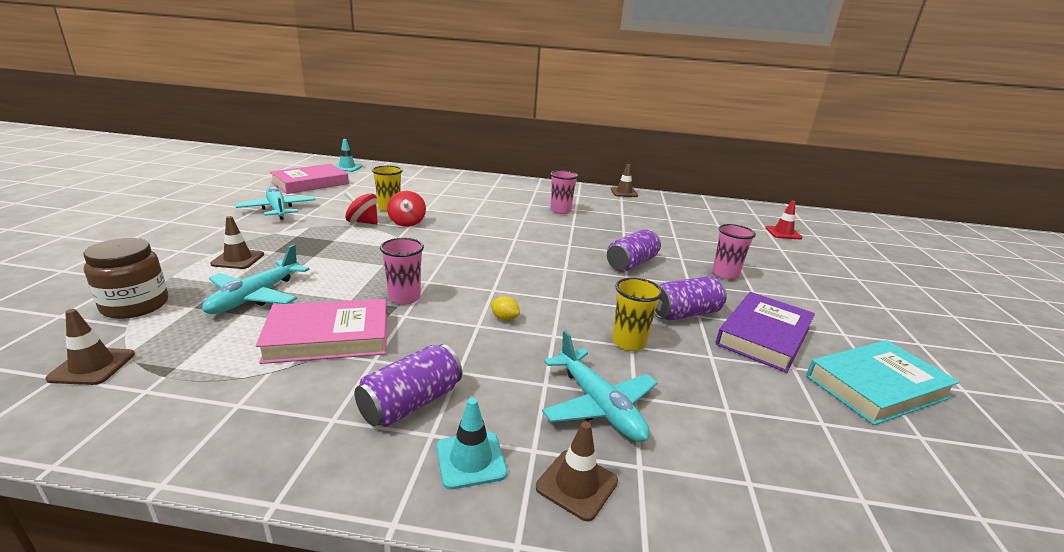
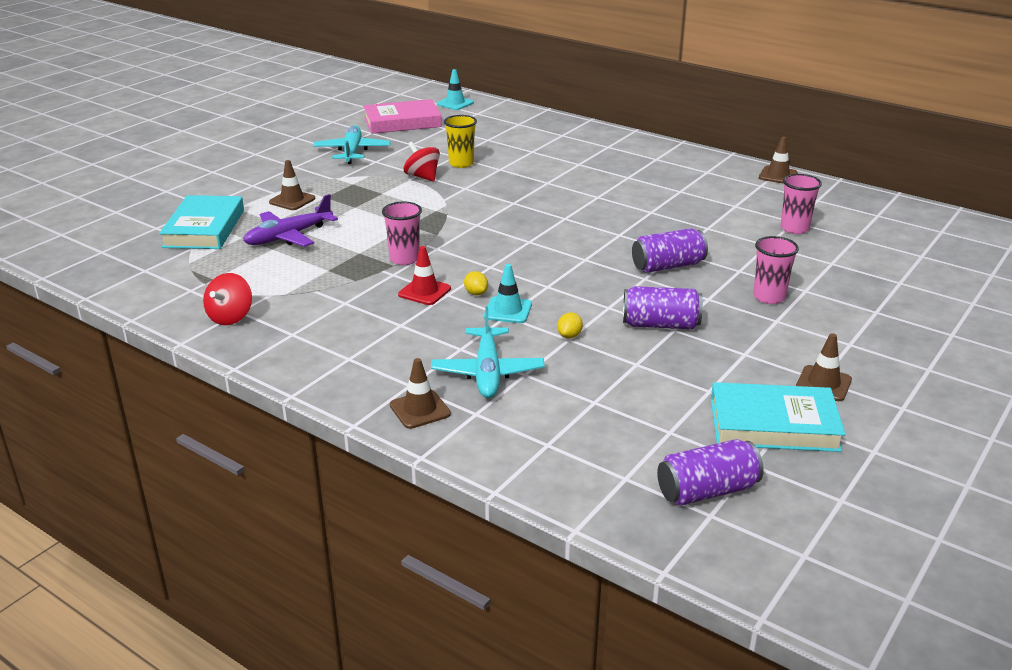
camera: 30 degrees right, 5 degrees up
(92, 366) = (166, 267): brown traffic cone -> brown traffic cone (823, 384)
(135, 305) = (204, 228): brown jar -> turquoise book
(255, 296) = (289, 236): turquoise plane -> purple plane
(328, 337) = (323, 279): pink book -> none
(407, 222) = (466, 183): red spinning top -> red spinning top (230, 317)
(411, 403) = (349, 337): purple can -> purple can (707, 491)
(471, 460) = (362, 378): turquoise traffic cone -> turquoise traffic cone (508, 310)
(560, 211) = (657, 191): pink cup -> pink cup (794, 228)
(629, 342) = (569, 336): yellow cup -> yellow lemon
(763, 336) = (719, 361): purple book -> none
(783, 233) = (941, 263): red traffic cone -> red traffic cone (424, 292)

